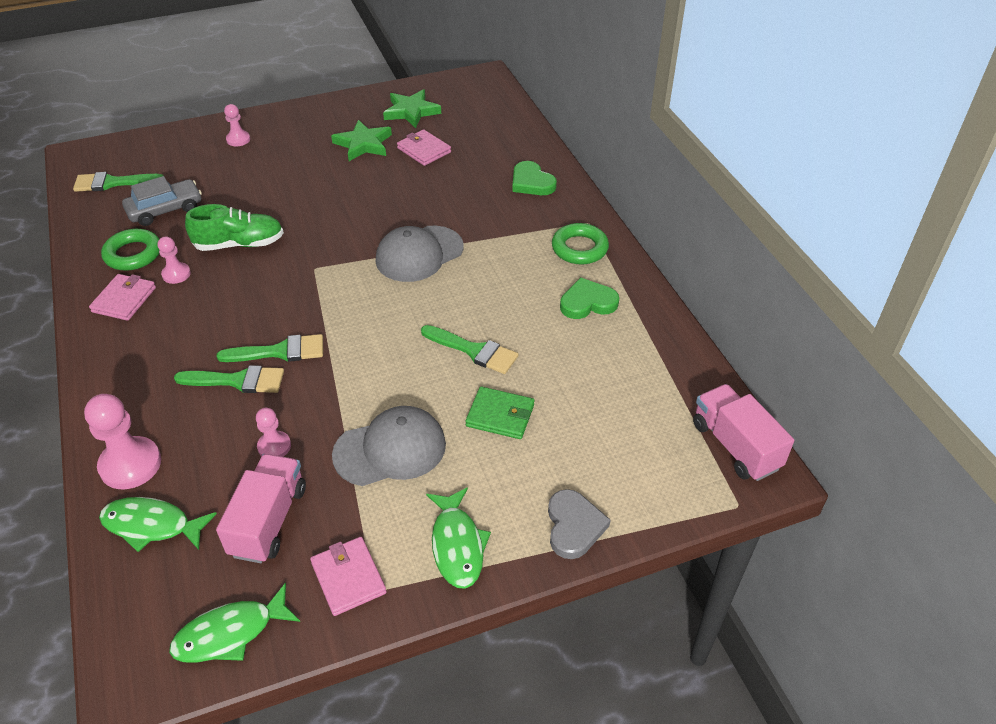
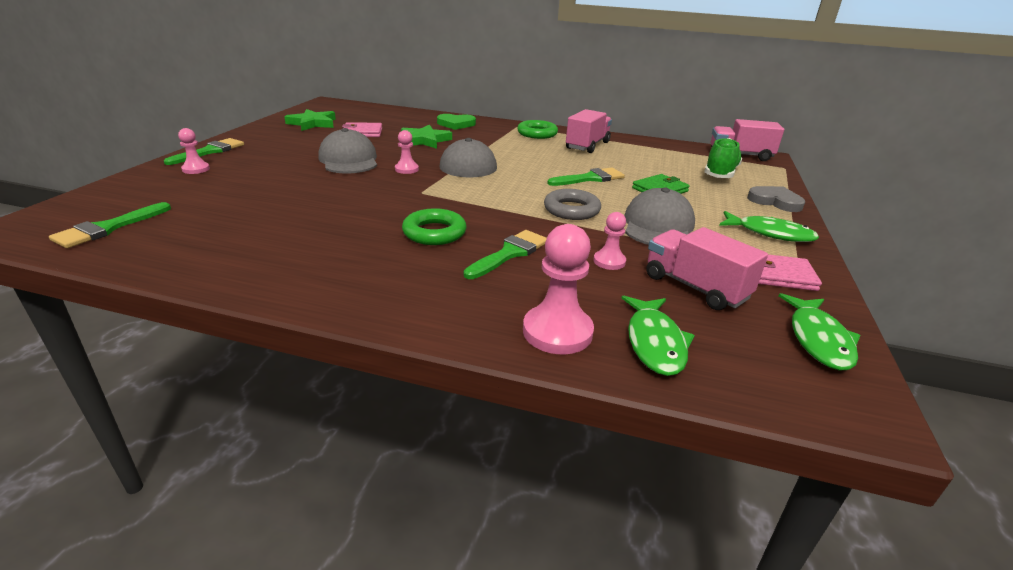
camera: 55 degrees left, 15 degrees down
(124, 300) = (306, 271): pink wallet -> none
(133, 254) = (246, 249): green ring -> green ring (434, 233)
(151, 525) = (655, 343): green fish -> green fish turned 45 degrees counterclockwise
(165, 210) = (215, 218): grey car -> none
(176, 274) = (320, 239): pink pawn -> pink pawn (406, 169)
(239, 244) = (335, 206): green shoe -> green shoe (720, 173)
(280, 351) = (499, 229): green brush -> green brush (210, 151)
(343, 188) = (349, 160): none -> grey cap
(363, 144) = (313, 142): green star -> green star (425, 140)
(370, 375) = (571, 210): none -> grey ring
(587, 302) = (587, 145): green heart -> pink truck

